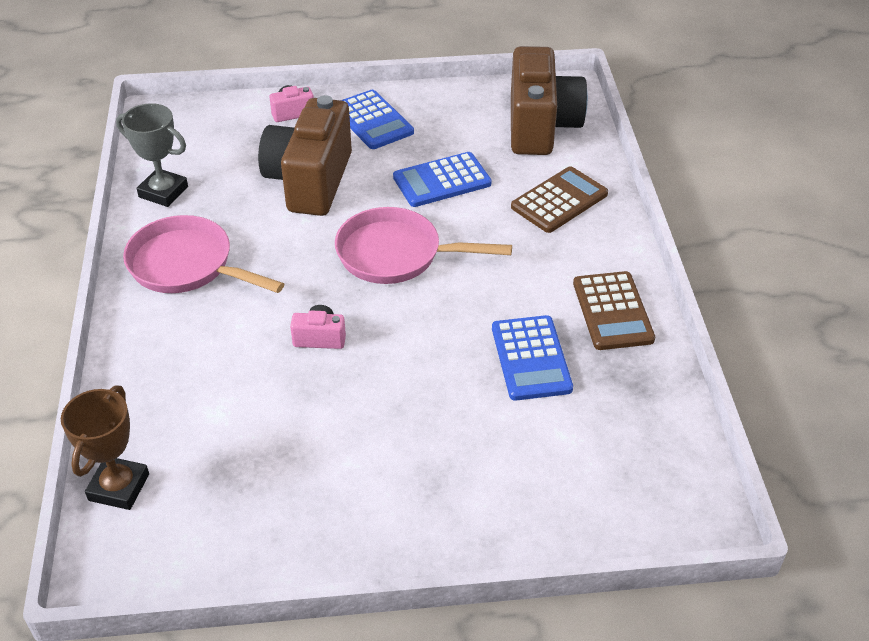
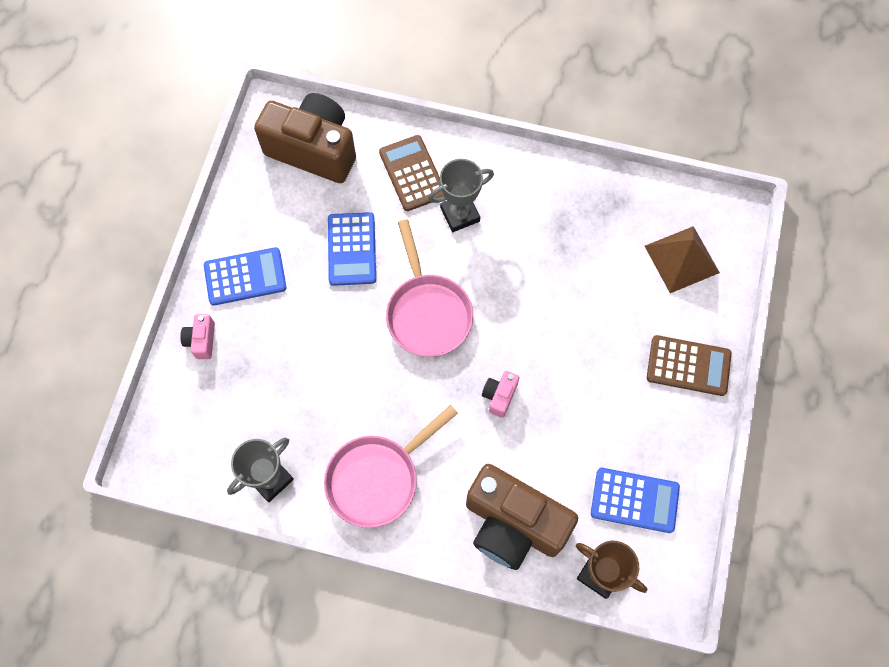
camera: 70 degrees left, 25 degrees up
(310, 181) = (308, 352): brown camera -> brown camera (513, 524)
(396, 254) = (428, 313): pink pan -> pink pan turned 45 degrees counterclockwise
(531, 358) = (571, 258): blue calculator -> blue calculator (634, 500)
(532, 249) = (460, 214): none -> grey trophy
(595, 472) = (682, 259): none -> brown pyramid
(613, 311) = (544, 187): brown calculator -> brown calculator (688, 366)

